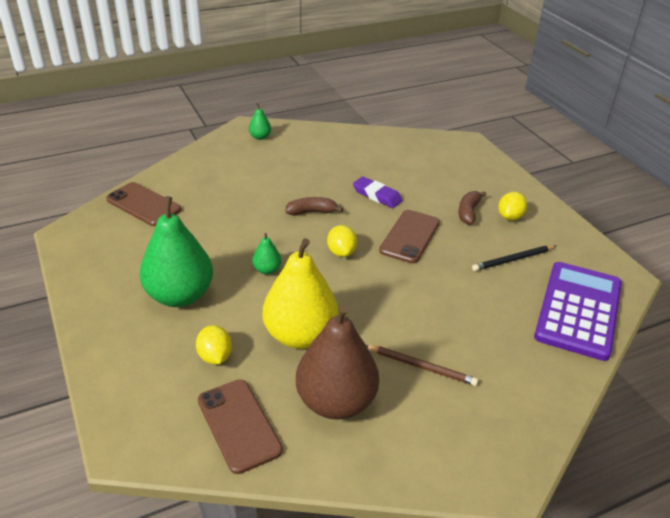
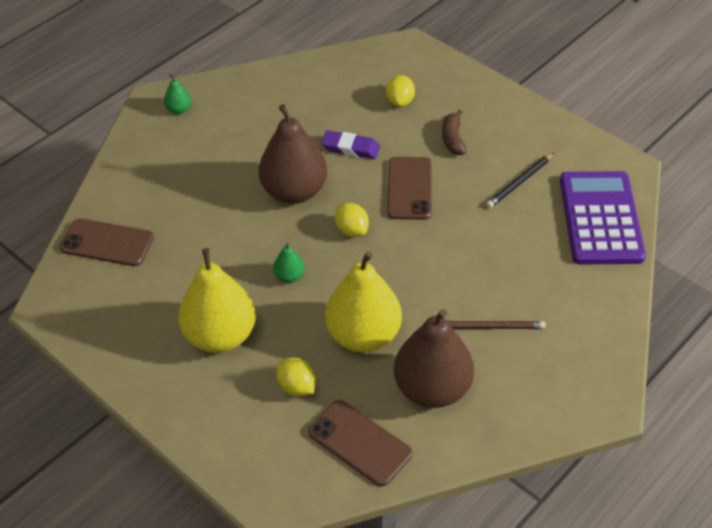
camera: 20 degrees left, 10 degrees up
(180, 296) = (220, 336): green pear -> yellow pear
(311, 212) = (294, 192): brown banana -> brown pear
(510, 217) = (495, 131): yellow lemon -> yellow lemon (400, 101)

